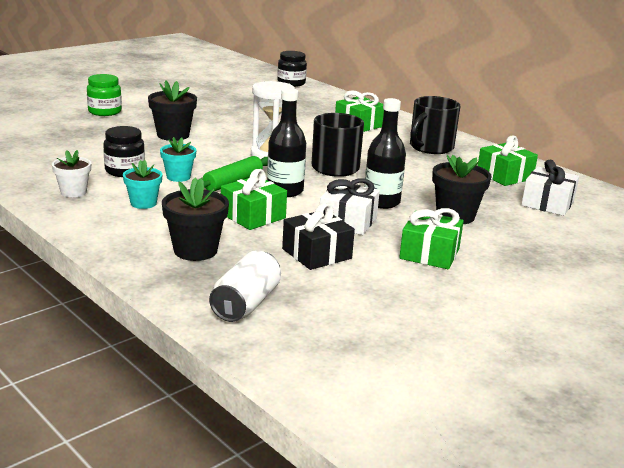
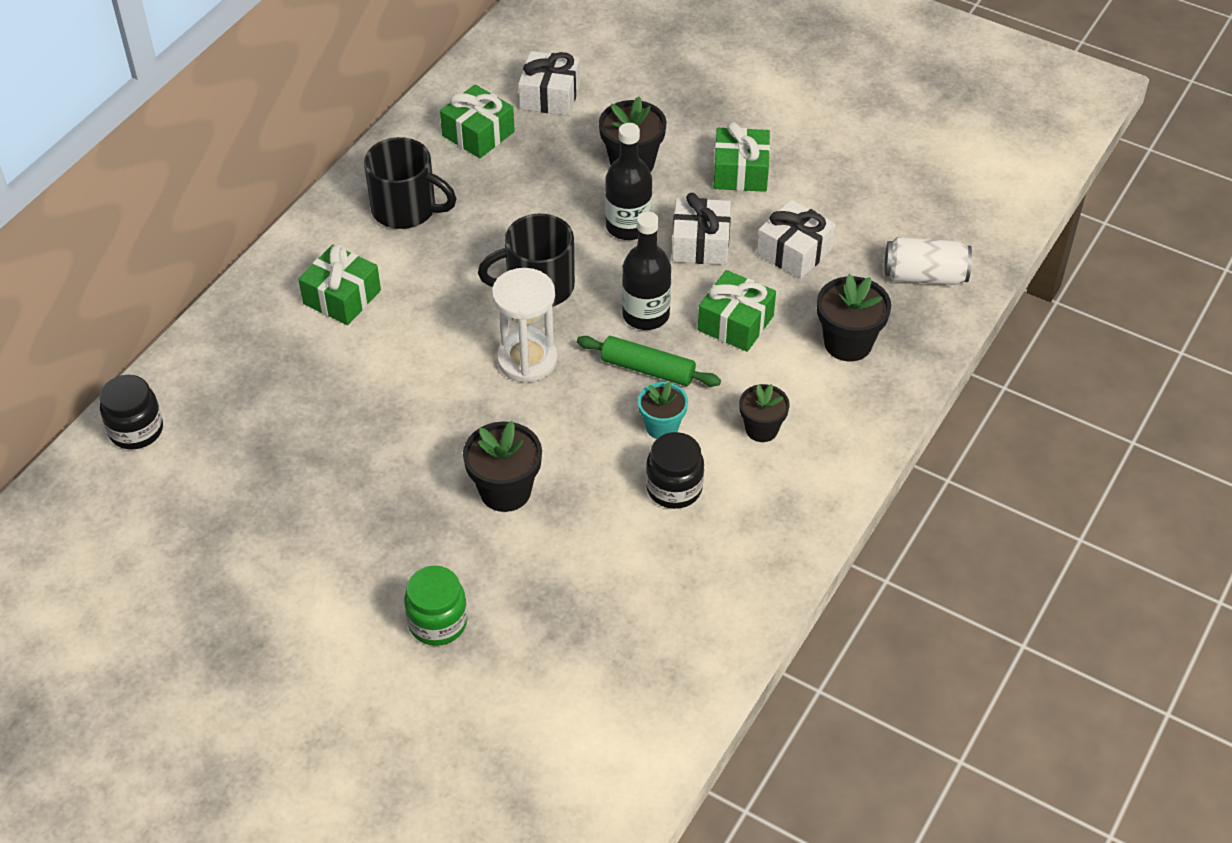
camera: 105 degrees left, 25 degrees up
(73, 192) = (771, 509): white flower pot -> none
(143, 203) = (761, 429): turquoise flower pot -> black flower pot
(317, 254) = (794, 251): black gift -> white gift

